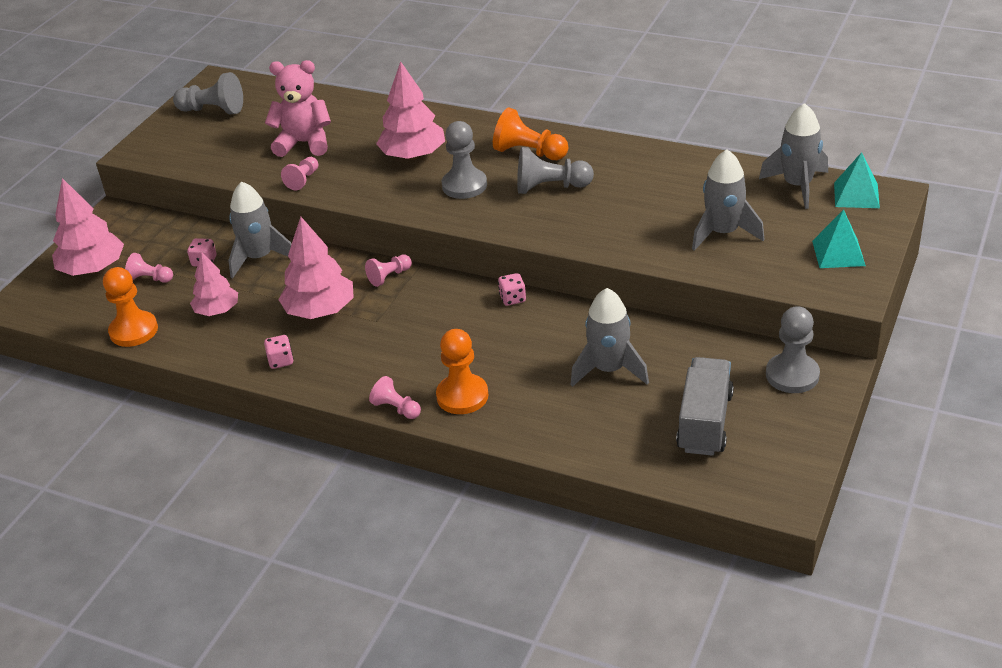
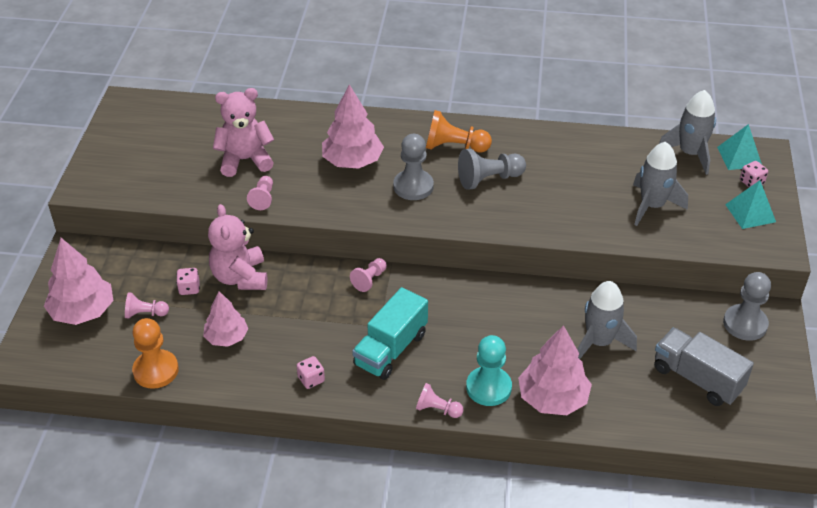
camera: 20 degrees left, 5 degrees up
(213, 110) = (138, 134): grey pawn -> none
(259, 258) = (240, 277): grey rocket -> pink teddy bear
(320, 311) = (323, 323): pink tree -> pink tree (552, 398)
(377, 345) = (391, 349): none -> turquoise truck
(462, 396) = (488, 387): orange pawn -> turquoise pawn
(512, 298) = (487, 286): pink dice -> pink dice (751, 182)
(704, 422) = (697, 379): grey truck -> grey truck turned 45 degrees counterclockwise

